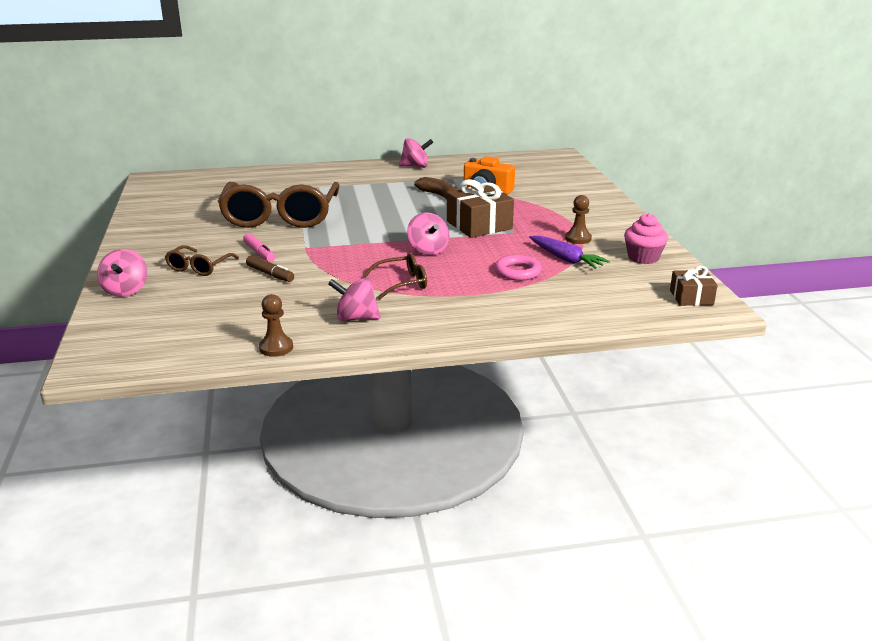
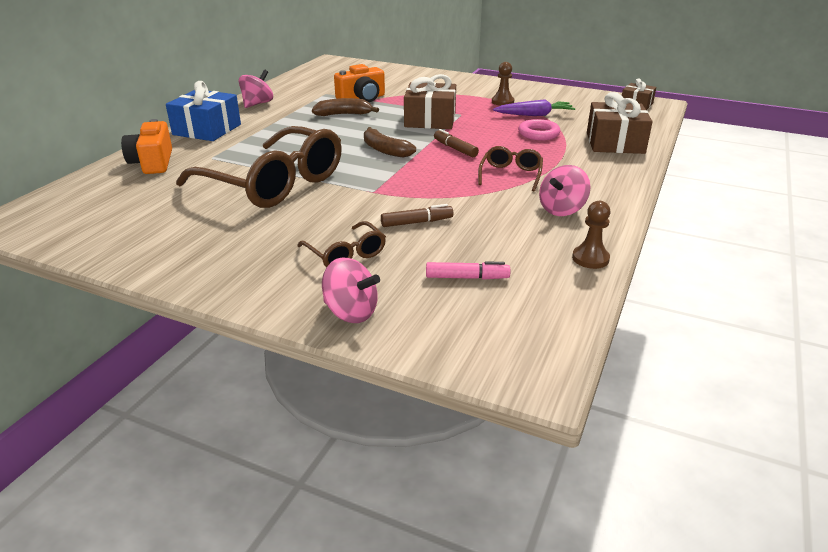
camera: 55 degrees left, 5 degrees up
(259, 253) = (355, 215): pink marker -> pink marker (467, 277)
(270, 178) = (153, 162): none -> orange camera
(343, 171) = (207, 129): none -> blue gift
(387, 229) = (385, 150): none -> brown banana
(428, 250) = (455, 149): pink spinning top -> brown marker
(550, 309) = (615, 143): none -> brown gift
(643, 258) = (560, 97): pink cupcake -> none

